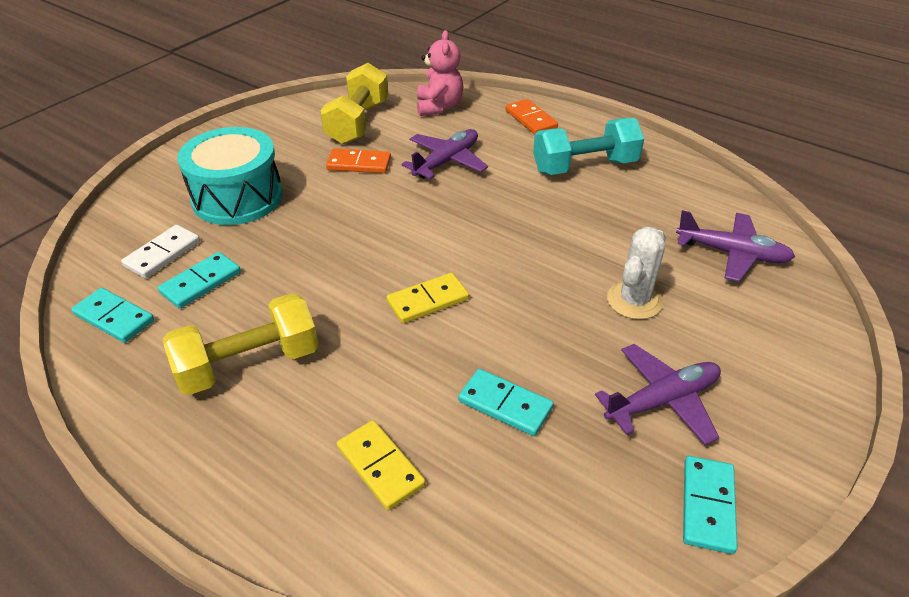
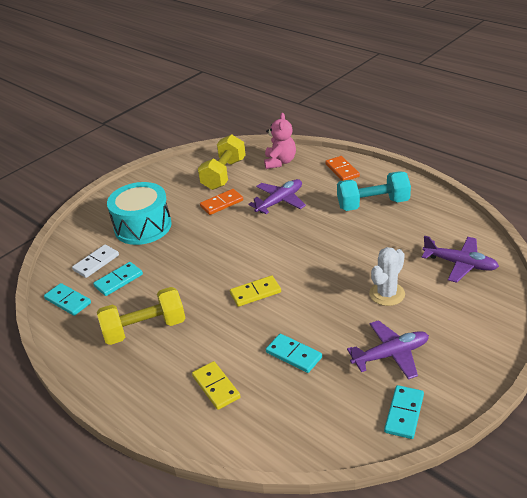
camera: 10 degrees right, 5 degrees down
(359, 164) = (222, 203): orange domino -> orange domino turned 45 degrees counterclockwise

